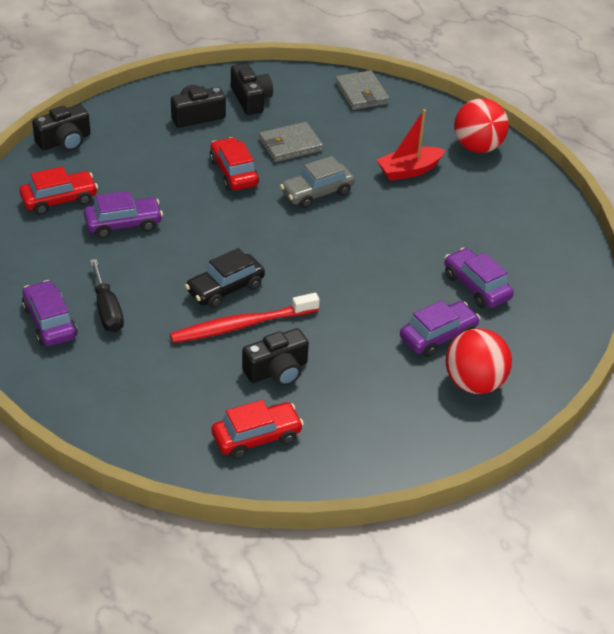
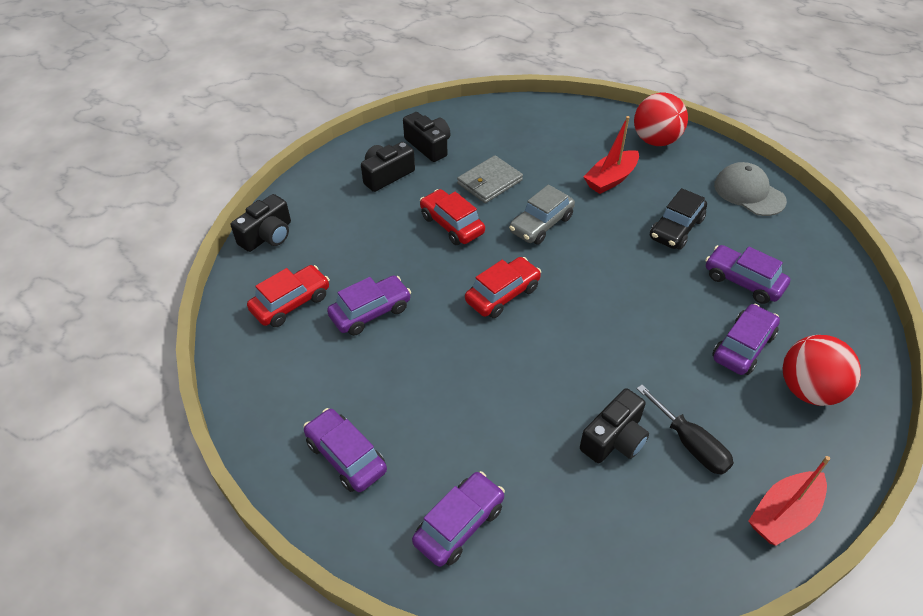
camera: 15 degrees left, 5 degrees up
(107, 310) = (402, 421): black screwdriver -> black screwdriver (690, 444)
(115, 391) = (459, 524): none -> purple car
(225, 289) = (510, 356): black car -> black car (676, 229)
(241, 325) = (549, 395): red toothbrush -> none
(256, 437) = (640, 532): red car -> red car (502, 294)
(361, 93) = (525, 115): grey wallet -> none
(385, 459) = (783, 514): none -> red boat
(538, 215) = (749, 192): none -> grey cap

